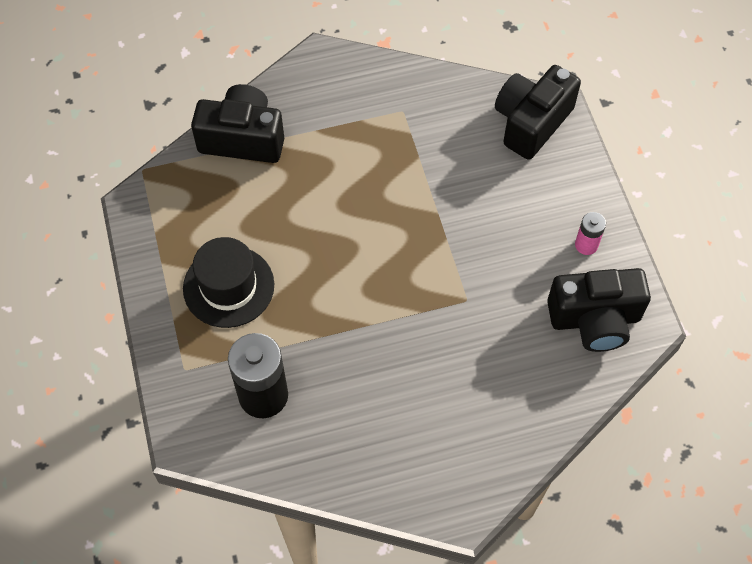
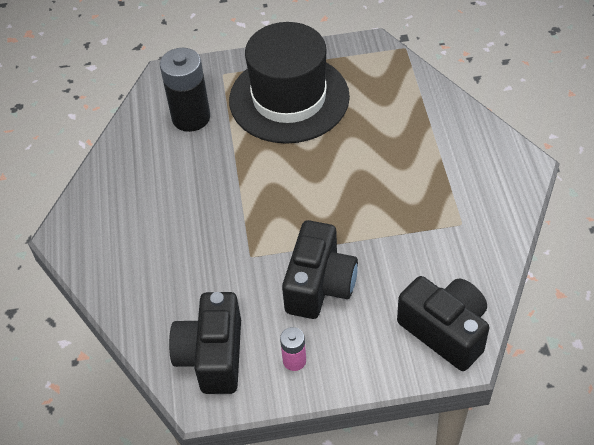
camera: 100 degrees right, 10 degrees down
(228, 286) = (289, 98): black hat -> black hat, size x1.63
(243, 138) = (433, 108): black camera -> black camera (319, 285)

